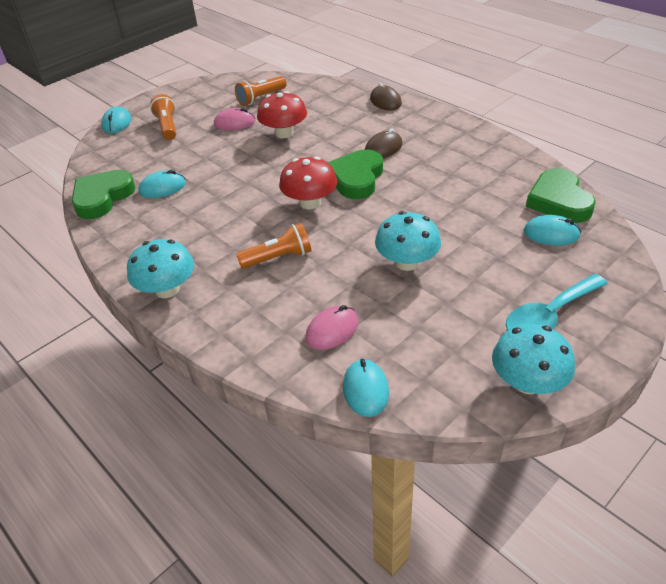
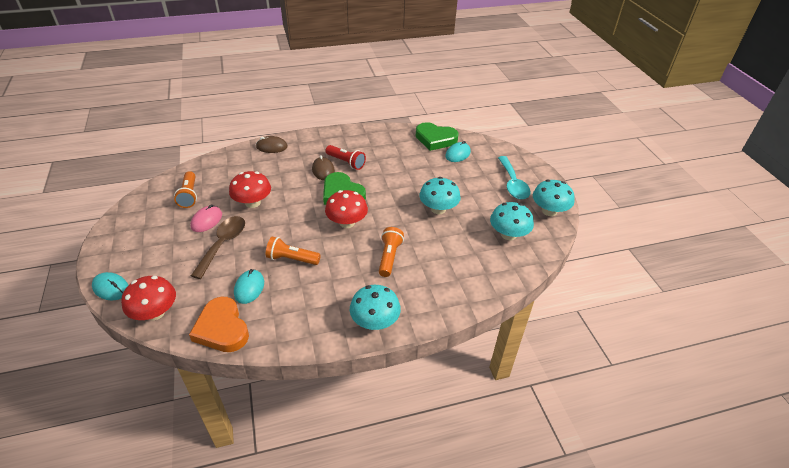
camera: 65 degrees left, 0 degrees up
(102, 156) = (155, 312): none -> red mushroom
(102, 197) = (222, 328): green heart -> orange heart
(167, 126) = (161, 258): orange flashlight -> orange flashlight (292, 259)
(209, 146) = (223, 244): none -> brown spoon
(332, 330) = (470, 259): pink mouse -> none
(365, 390) = (522, 265): turquoise mouse -> none
(417, 156) = (346, 162): none -> red flashlight
(420, 351) = (508, 234): none -> turquoise mushroom

